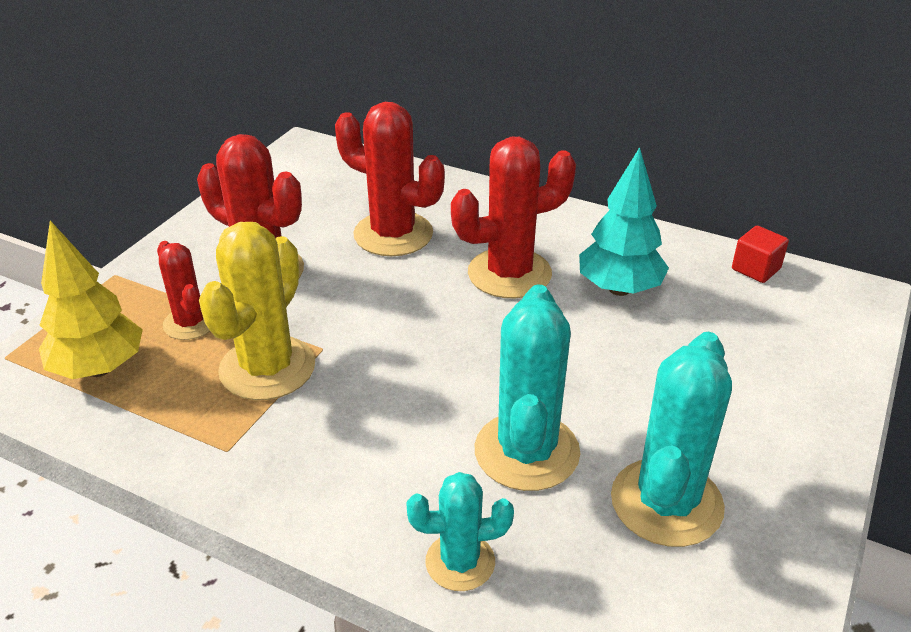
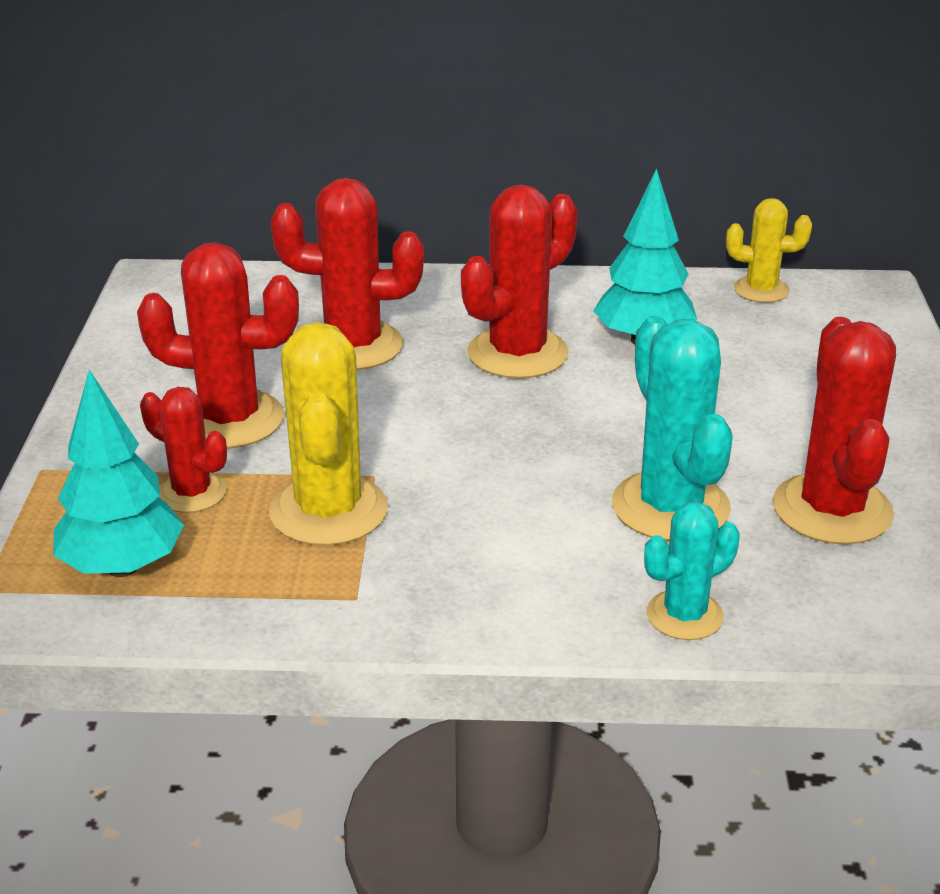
camera: 25 degrees left, 5 degrees down
(99, 368) = (122, 567): yellow tree -> turquoise tree
(666, 502) = (832, 510): turquoise cactus -> red cactus
(756, 269) = (761, 290): red cube -> yellow cactus

